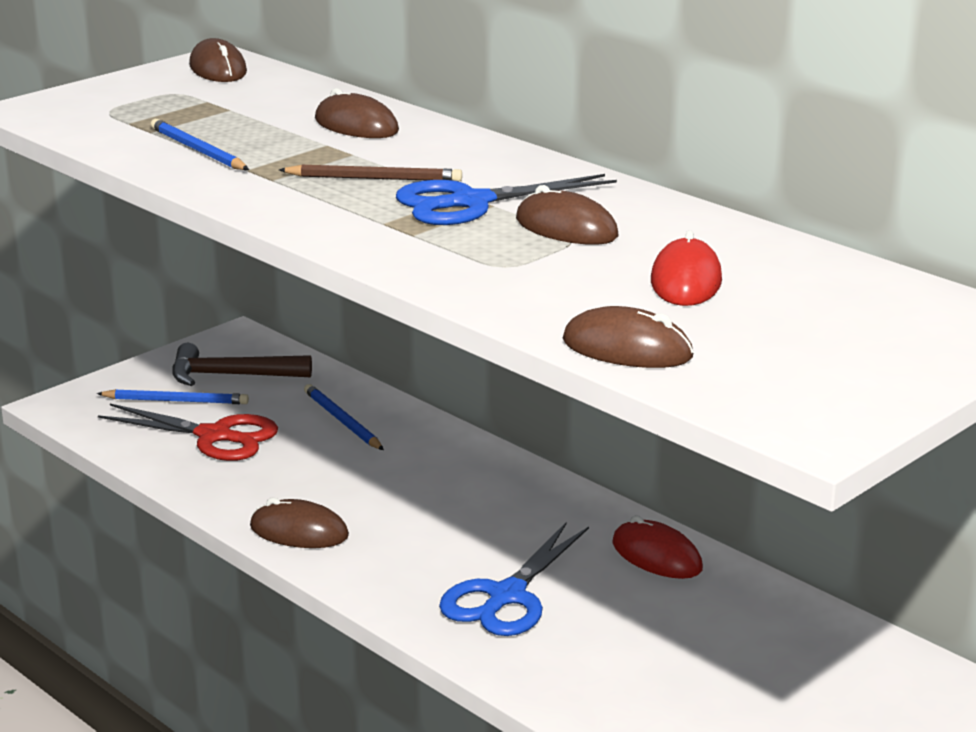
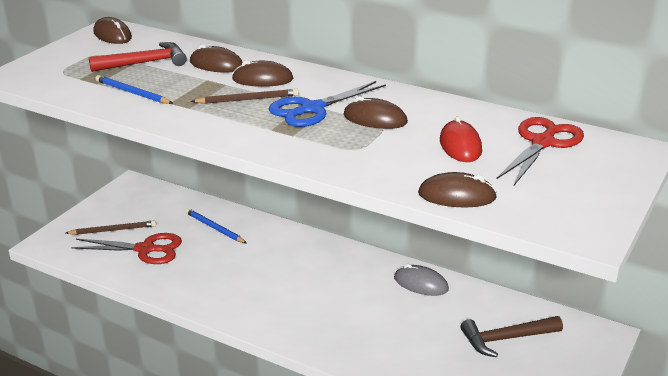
camera: 15 degrees left, 5 degrees up
(176, 401) = (113, 230): blue pencil -> brown pencil
(230, 375) = (138, 209): brown hammer -> brown hammer (506, 339)
(244, 112) = (145, 63): none -> red hammer
(299, 531) = (220, 303): brown mouse -> brown mouse (262, 79)
(506, 596) = (353, 323): blue scissors -> none
(656, 556) = (421, 283): red mouse -> grey mouse
(835, 294) = (543, 143): none -> red scissors

